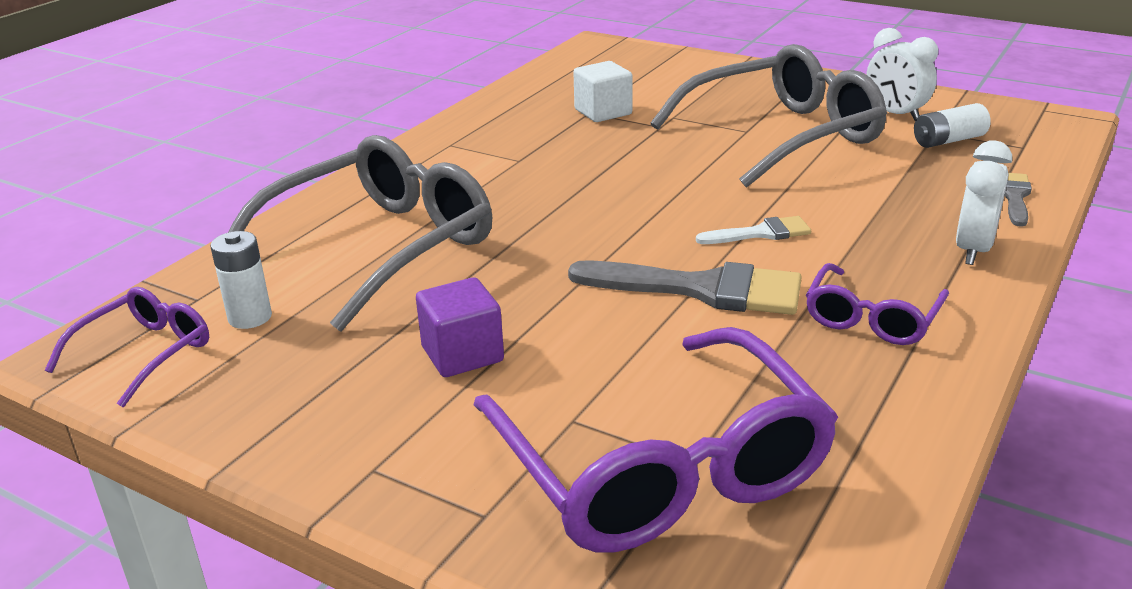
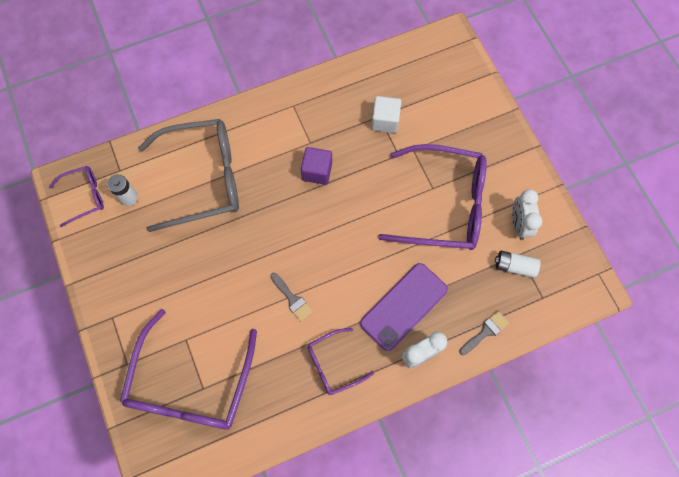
camera: 35 degrees right, 40 degrees up
(462, 354) = (180, 276): purple cube -> purple cube (317, 171)
(702, 289) = (292, 299): grey brush -> grey brush, size x0.54
(761, 233) = (351, 278): white brush -> none
(781, 136) = (443, 205): grey glasses -> purple glasses
(875, 223) = (404, 306): none -> purple phone

